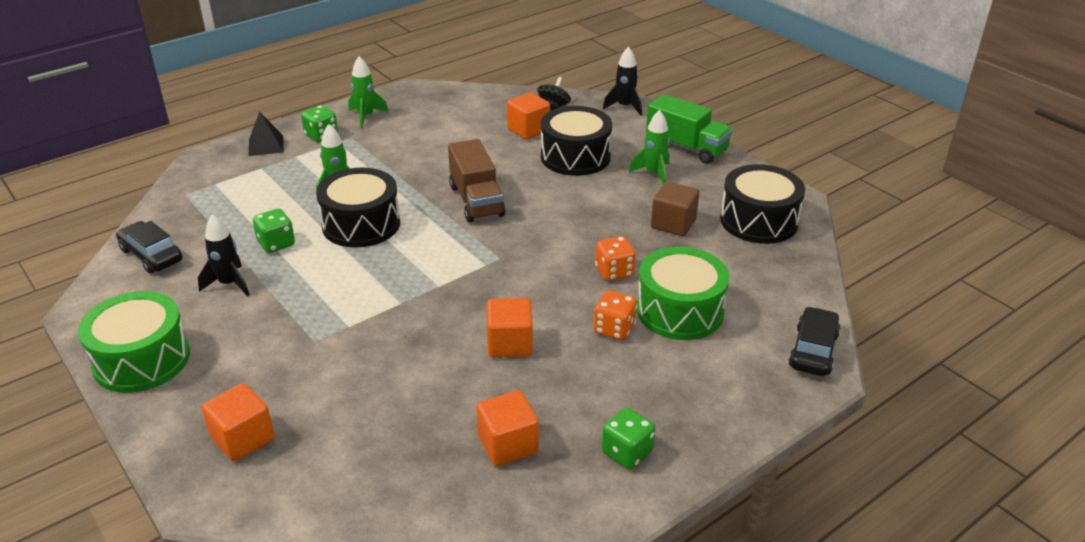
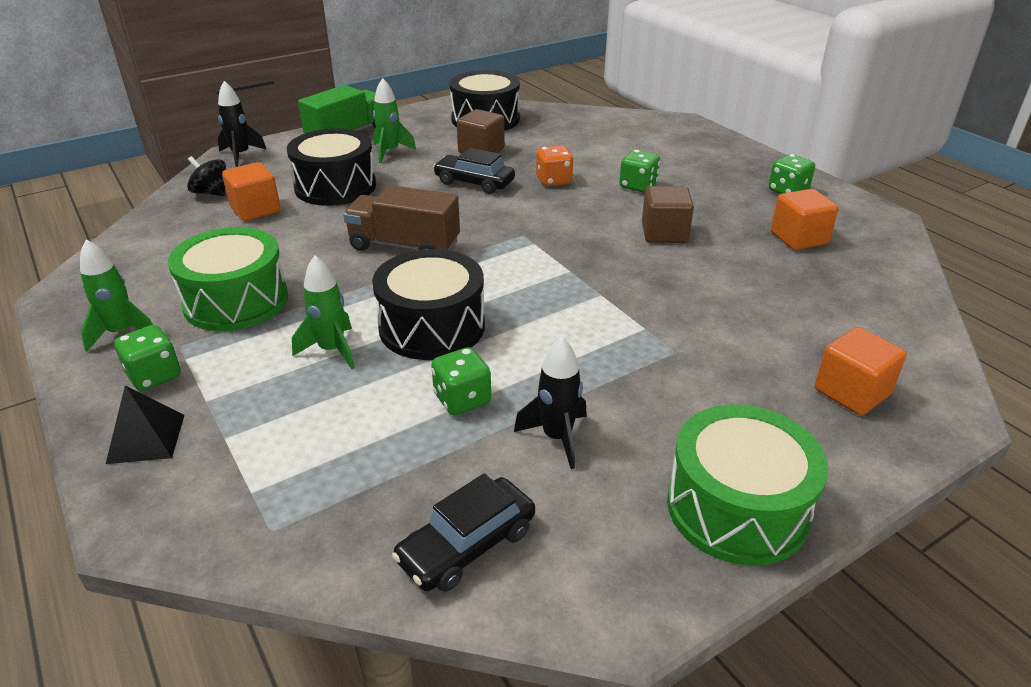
camera: 85 degrees left, 0 degrees up
(476, 201) = (404, 246): brown truck -> brown truck turned 150 degrees counterclockwise
(510, 344) = (664, 233): orange cube -> brown cube
(614, 329) = (638, 186): orange dice -> green dice
(679, 311) = (611, 159): green drum -> green drum (236, 301)
(813, 350) = (656, 121): black car -> black car (474, 182)

